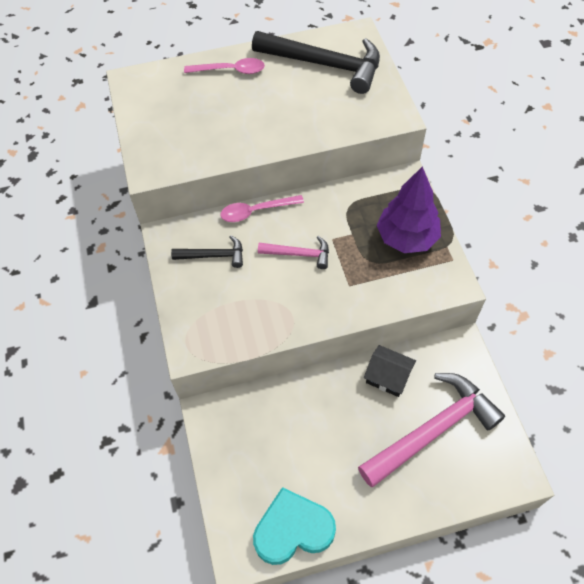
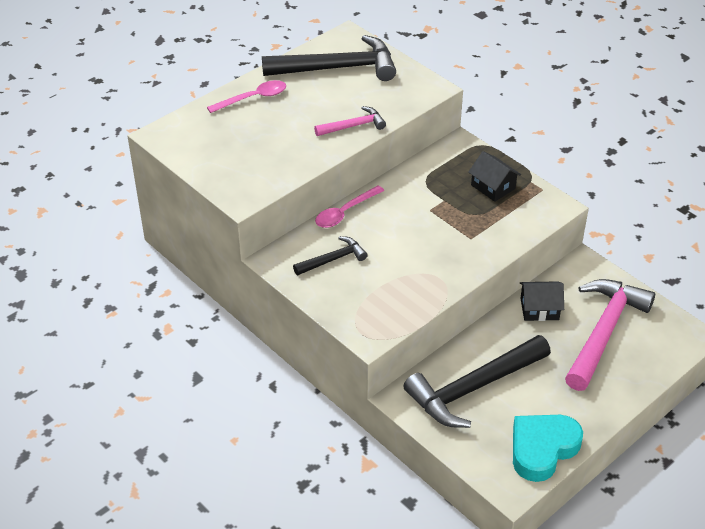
camera: 30 degrees left, 15 degrees down
(274, 433) = (473, 388): none -> black hammer
(299, 254) = (409, 231): pink hammer -> pink hammer (353, 126)
(406, 238) = (493, 187): purple tree -> black house

